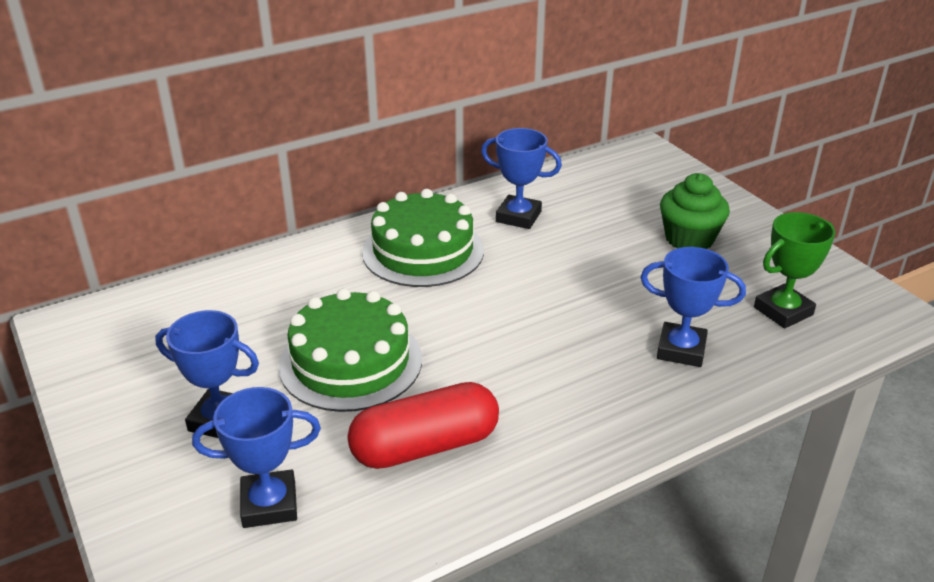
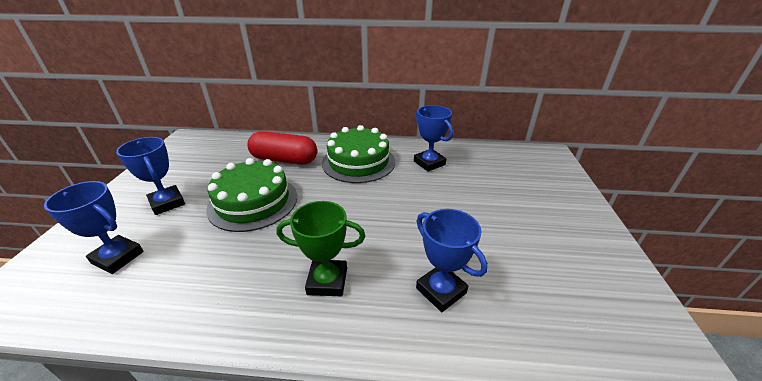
camera: 35 degrees right, 0 degrees up
(425, 446) = (219, 268): red capsule -> red capsule (284, 159)
(689, 239) = (527, 215): green cupcake -> none
(783, 311) = (557, 302): green trophy -> green trophy (327, 281)

